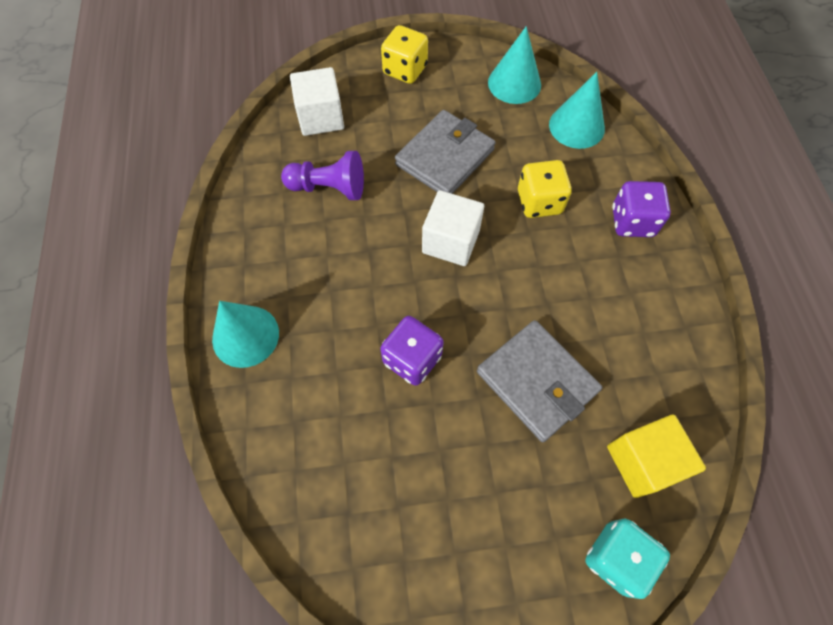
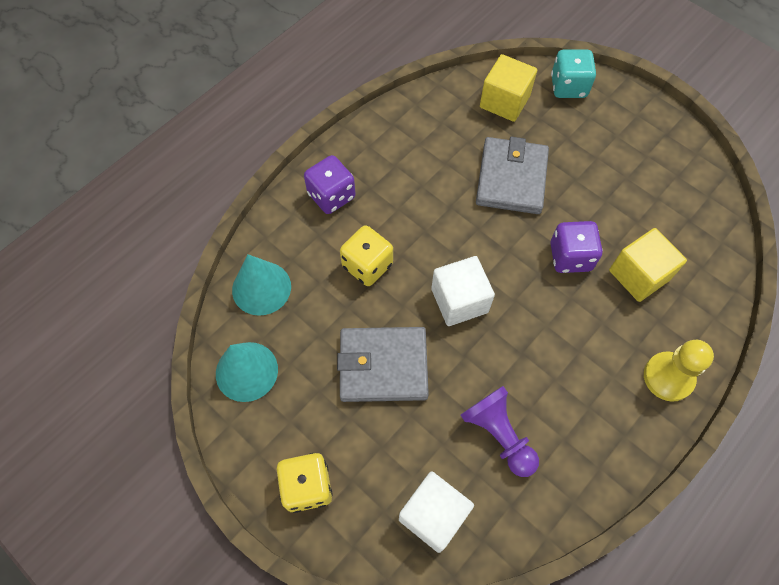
camera: 130 degrees left, 0 degrees up
(245, 336) = (668, 377): turquoise cone -> yellow pawn
(342, 402) = (639, 275): none -> yellow cube

